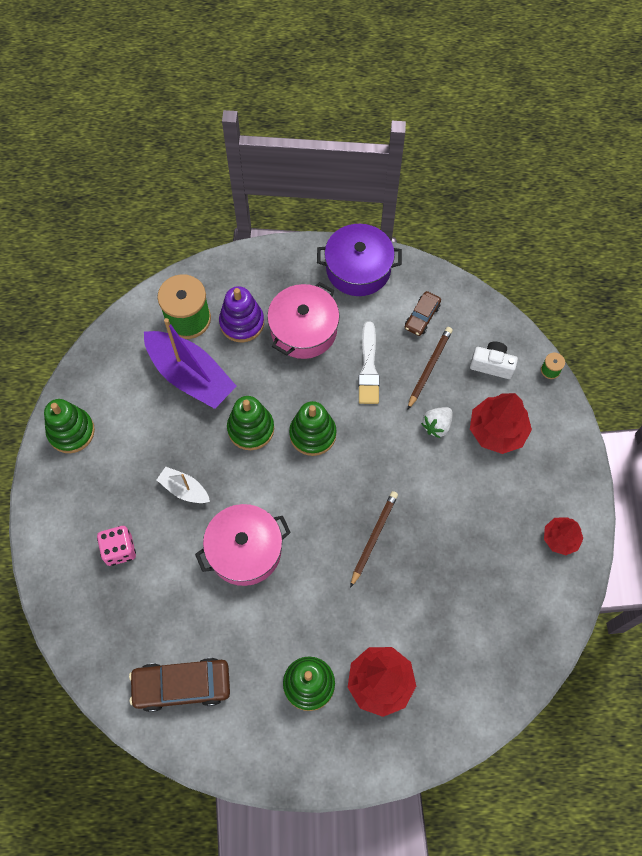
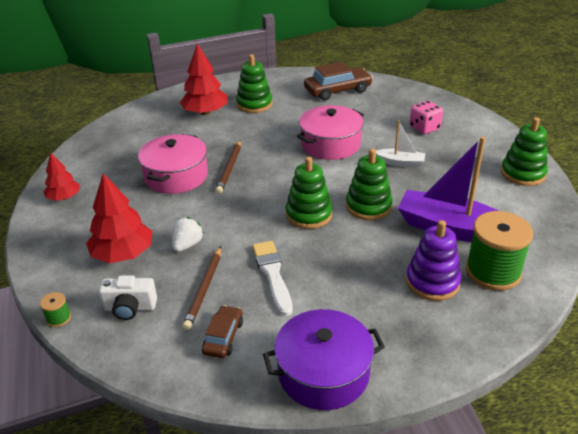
camera: 165 degrees right, 30 degrees down
(304, 330) = (360, 291): pink pot -> pink pot (176, 176)

